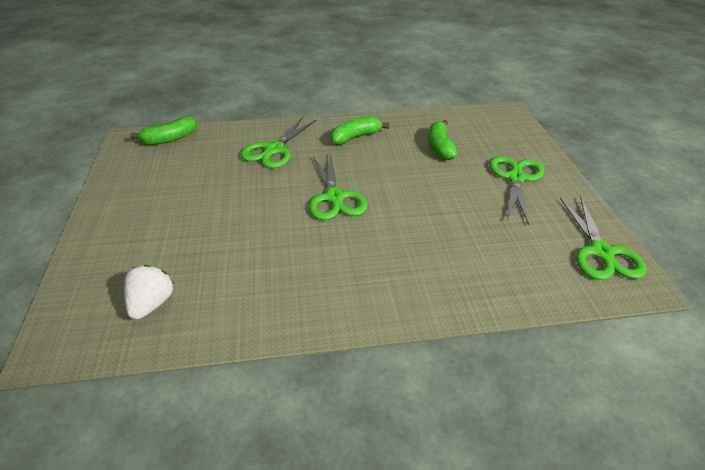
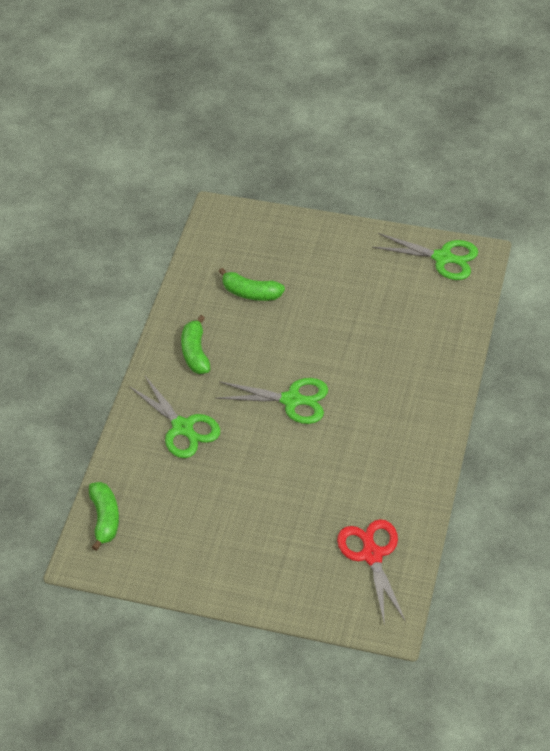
camera: 65 degrees left, 10 degrees up
(152, 304) = (372, 555): white strawberry -> red scissors
(516, 178) = (329, 261): green scissors -> none

